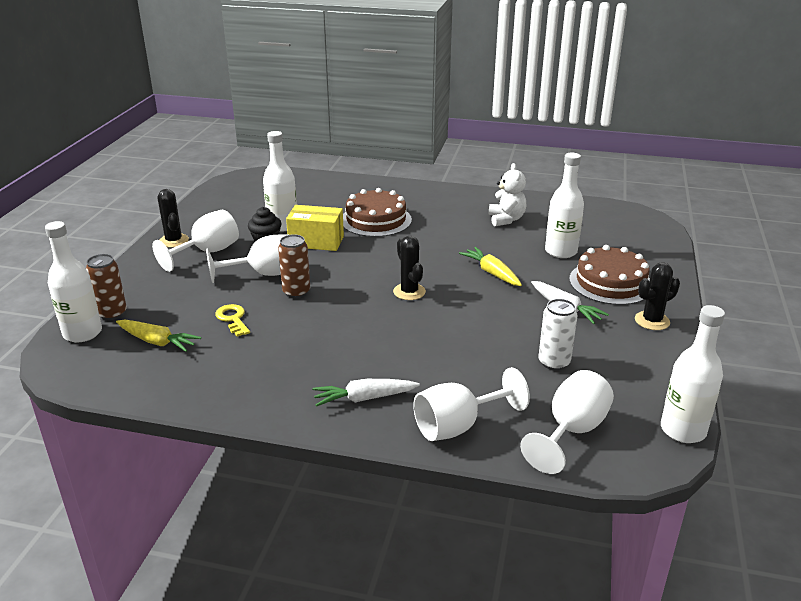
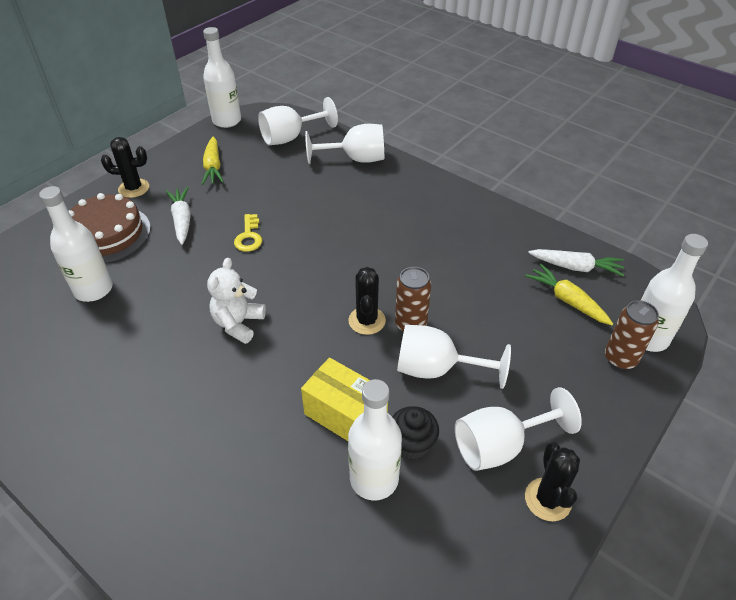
camera: 155 degrees left, 15 degrees up
(233, 319) = (488, 306): yellow key -> yellow key (249, 237)
(364, 398) = (406, 194): white carrot -> white carrot (576, 267)
(376, 220) = (236, 439): brown cake -> none
(409, 292) = (297, 285): black cactus -> black cactus (367, 321)
(491, 273) = (195, 283): yellow carrot -> yellow carrot (213, 167)
(506, 219) = (77, 371): white teddy bear -> white teddy bear (238, 323)
(554, 362) = (249, 179): white can -> none

